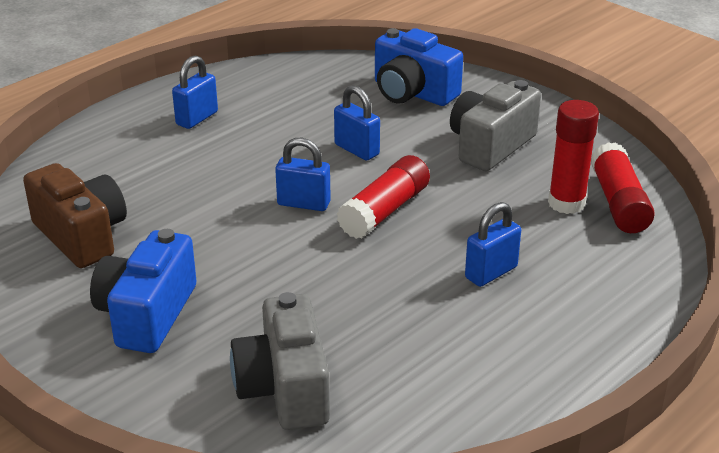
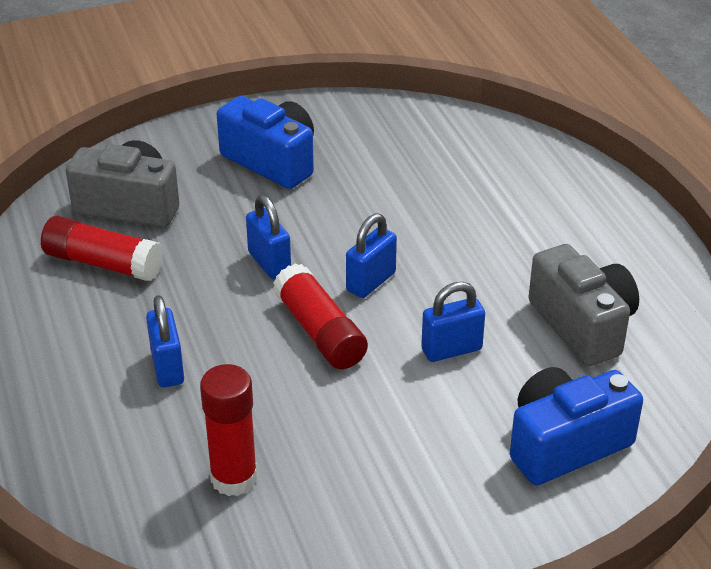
camera: 115 degrees right, 5 degrees up
(81, 236) = (407, 148): brown camera -> none
(197, 118) = (587, 252): blue padlock -> blue padlock (269, 263)
(490, 146) = (393, 465): grey camera -> grey camera (583, 325)
(618, 202) = (202, 526): red glue stick -> red glue stick (103, 263)

